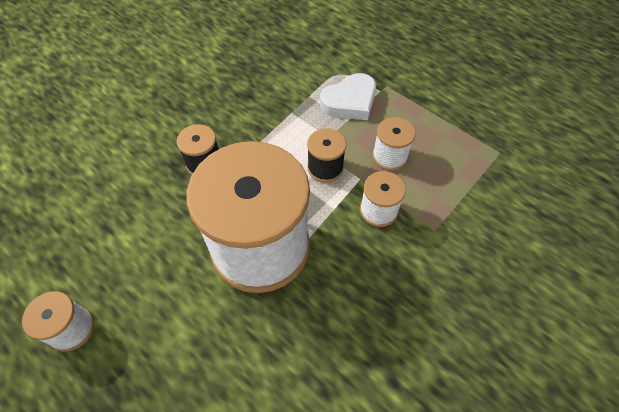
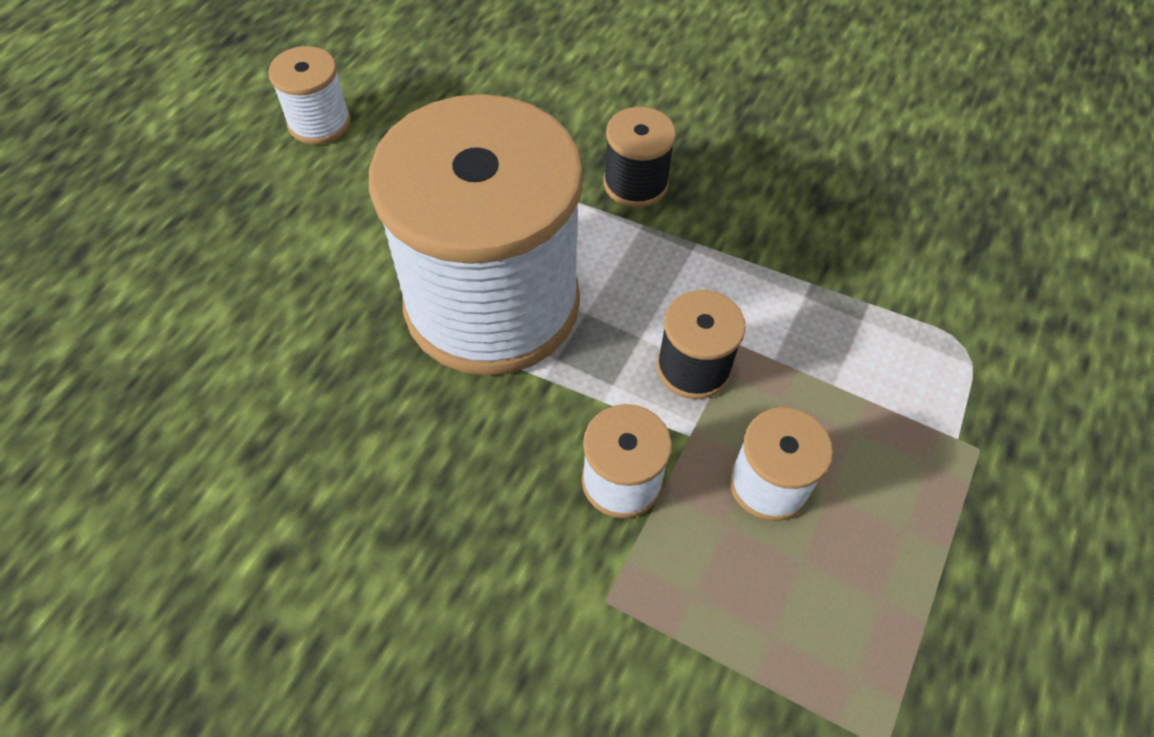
camera: 75 degrees right, 0 degrees up
(350, 102) = (891, 381): white heart -> none

